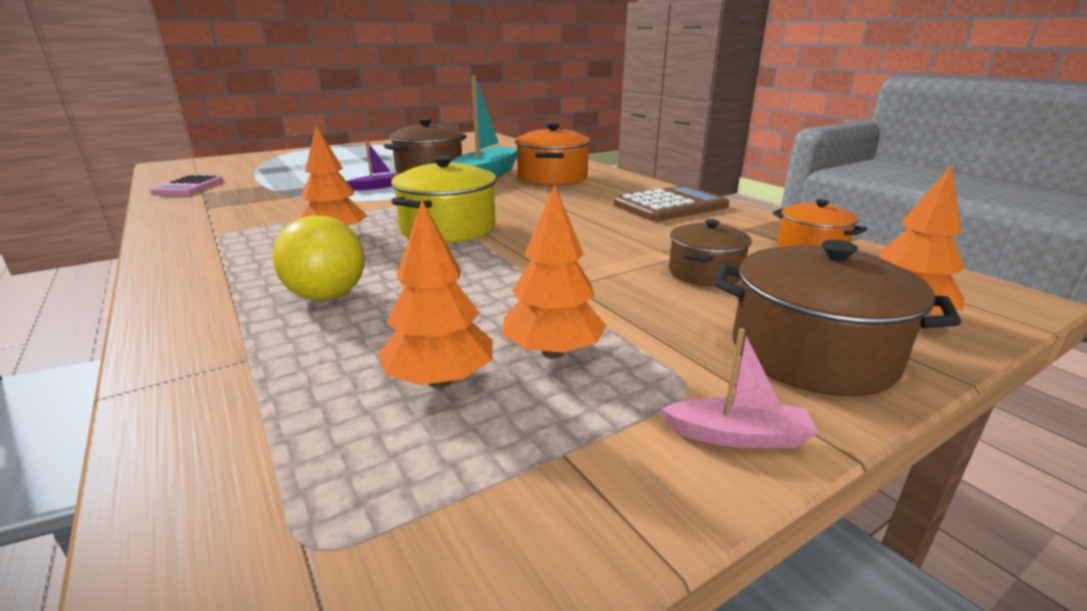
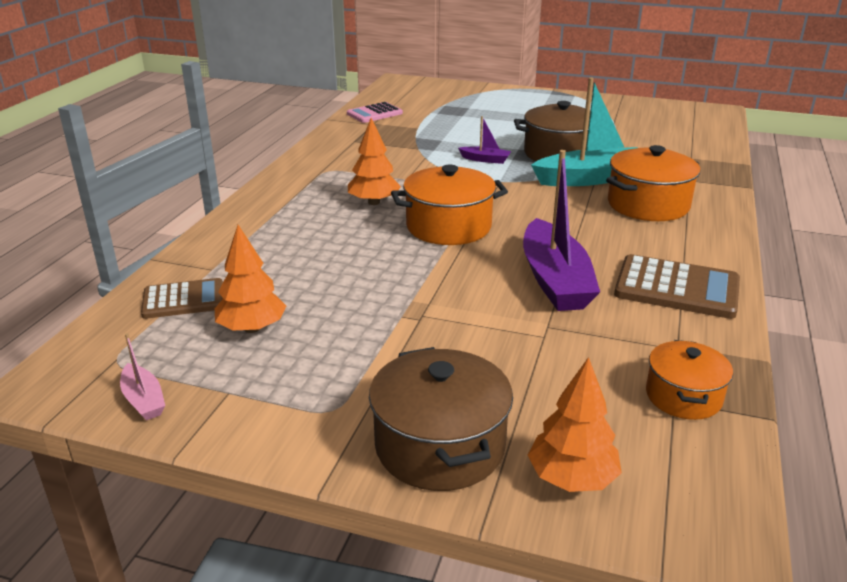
camera: 50 degrees right, 5 degrees up
(270, 408) = (183, 300): none -> brown calculator
(327, 296) = (295, 248): yellow ball -> none
(448, 229) = (448, 227): yellow pot -> orange pot
(552, 352) = (320, 347): orange tree -> none
(601, 228) = (555, 280): none -> purple boat
(705, 273) = (527, 359): brown pot -> none
(738, 436) = (299, 442): pink boat -> pink boat (144, 400)

